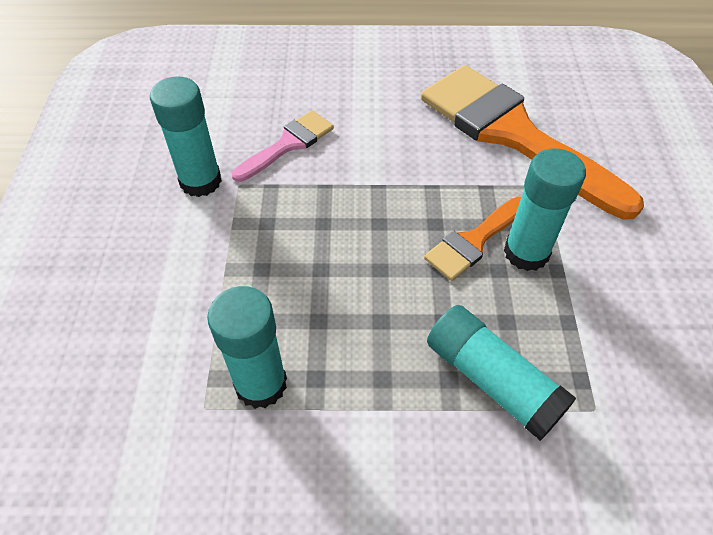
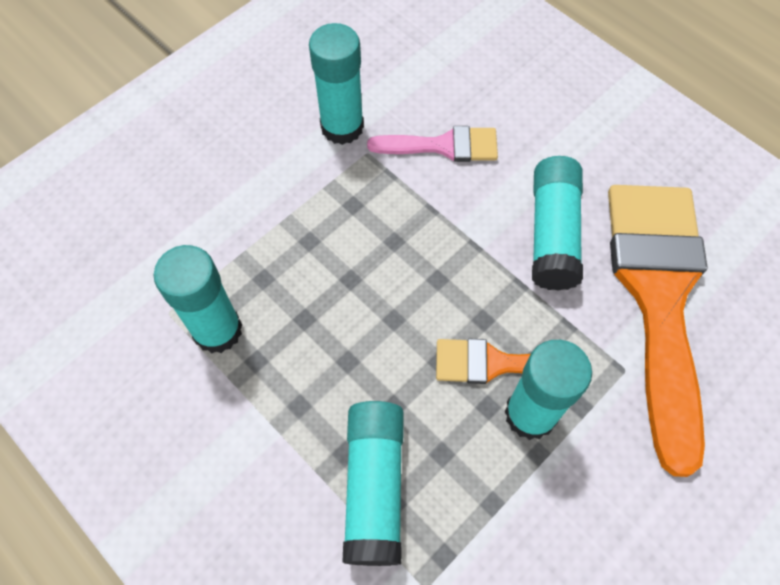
camera: 45 degrees right, 10 degrees up
(416, 145) = (552, 233): none -> turquoise glue stick

